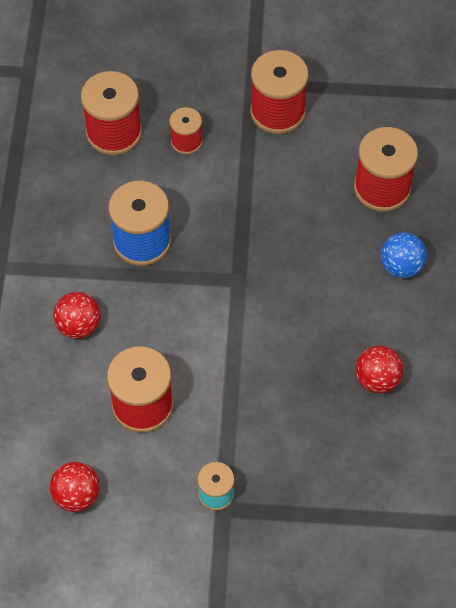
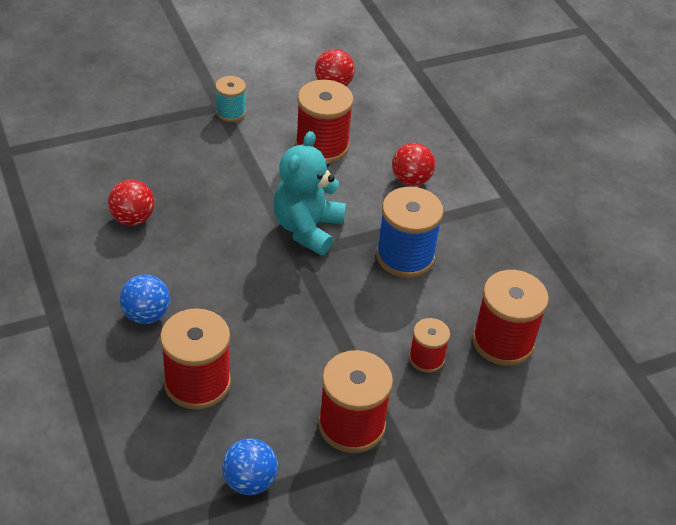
camera: 150 degrees right, 15 degrees down
(214, 305) = (307, 228): none -> turquoise teddy bear
(374, 99) = (249, 481): none -> blue ball

